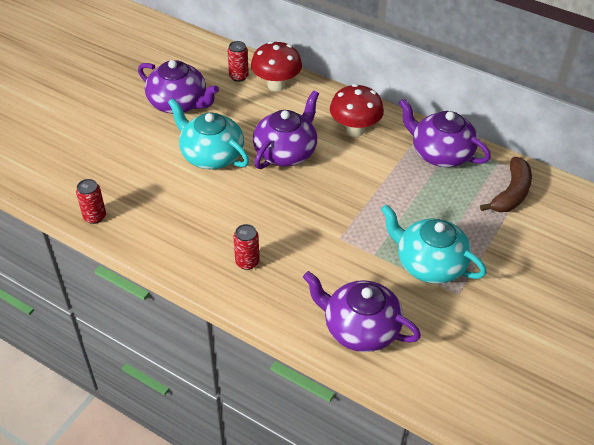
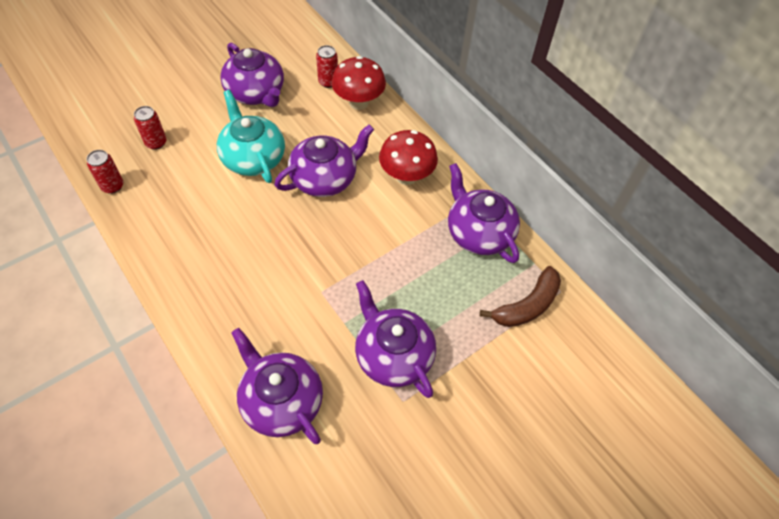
camera: 20 degrees right, 10 degrees up
(247, 262) = (218, 285): red can -> red can (156, 143)
(429, 264) = (393, 355): turquoise teapot -> purple teapot

